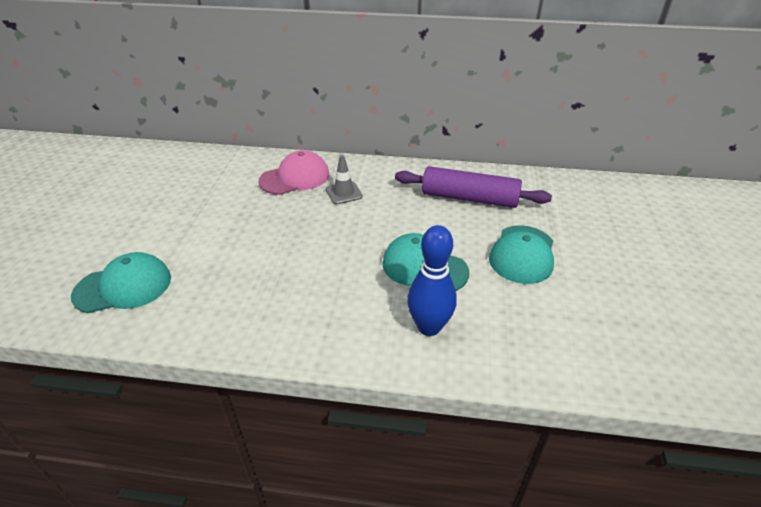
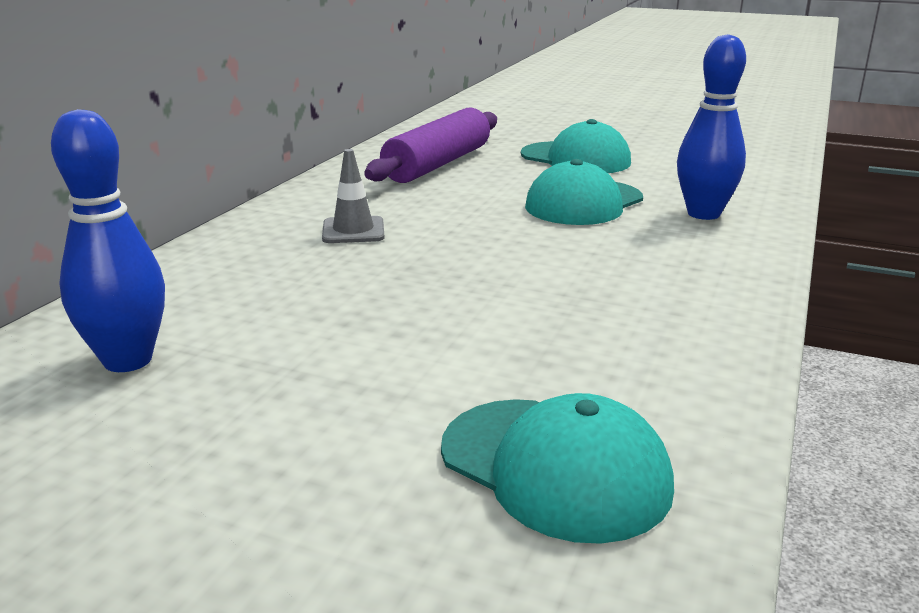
camera: 75 degrees left, 15 degrees down
(123, 287) = (554, 467): turquoise cap -> turquoise cap turned 135 degrees clockwise
(205, 175) = (128, 360): none -> blue bowling pin
(295, 178) = (257, 264): pink cap -> none

